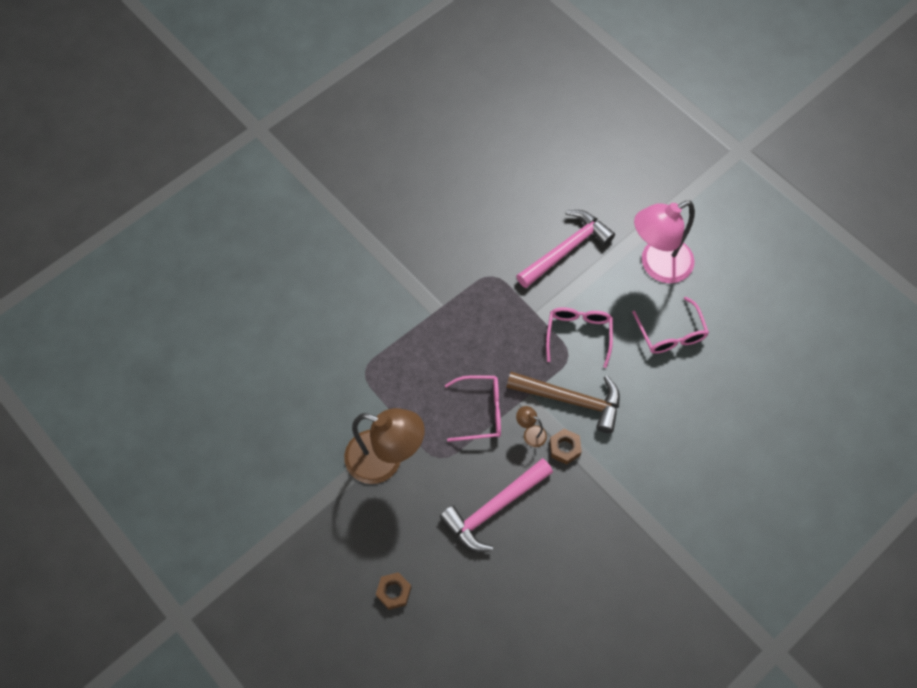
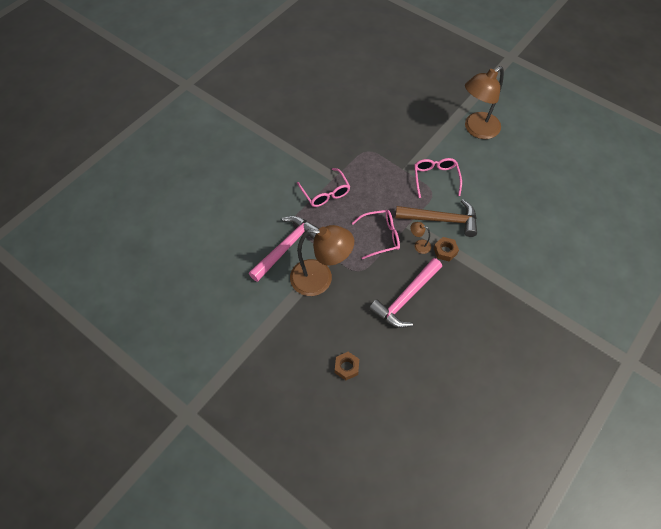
camera: 10 degrees left, 5 degrees down
(566, 249) = (413, 128): pink hammer -> pink hammer (286, 247)
(657, 265) = (476, 129): pink lamp -> brown lamp
(671, 334) = (497, 169): pink glasses -> pink glasses (325, 193)

